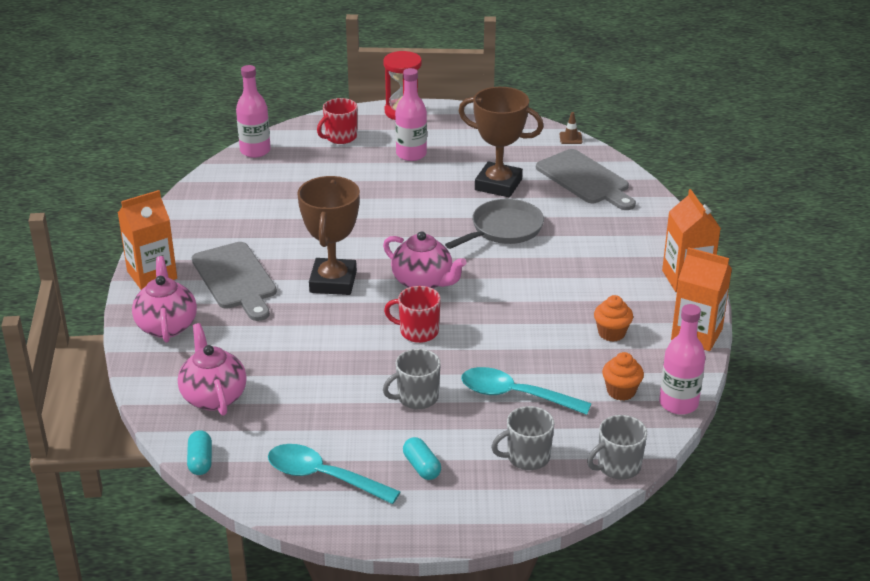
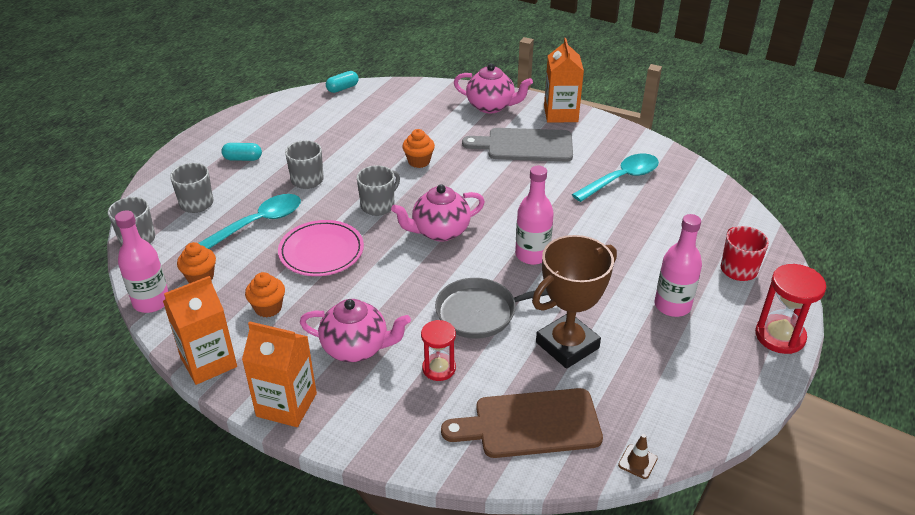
camera: 120 degrees right, 5 degrees up
(200, 461) = (342, 88): turquoise capsule -> turquoise capsule turned 60 degrees counterclockwise
(213, 396) = (397, 105): pink teapot -> pink teapot (356, 348)
(255, 151) = (735, 208): pink bottle -> pink bottle (532, 255)
(320, 335) = (419, 161): none -> orange cupcake
(323, 477) = (280, 122): turquoise spoon -> turquoise spoon (621, 179)
(333, 282) = (481, 187): brown trophy -> none
(418, 332) = (378, 205): red mug -> grey mug
(503, 229) = (481, 312): grey pan -> grey pan turned 90 degrees clockwise
(516, 336) = (321, 252): none -> pink plate
(579, 228) = (439, 368): none -> red hourglass
(585, 179) = (530, 424): grey cutting board -> brown cutting board

